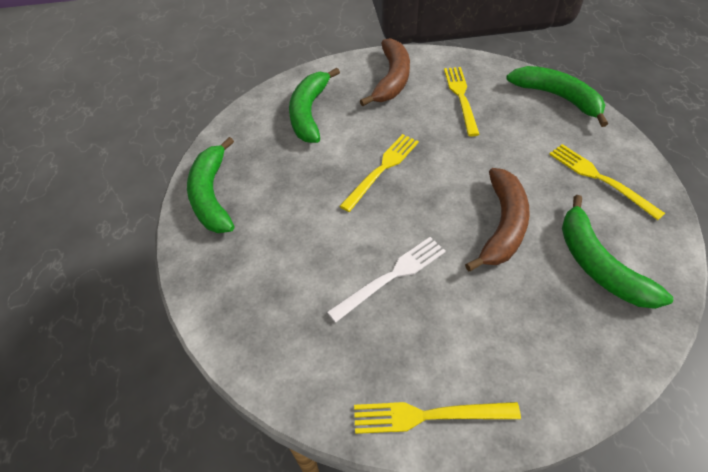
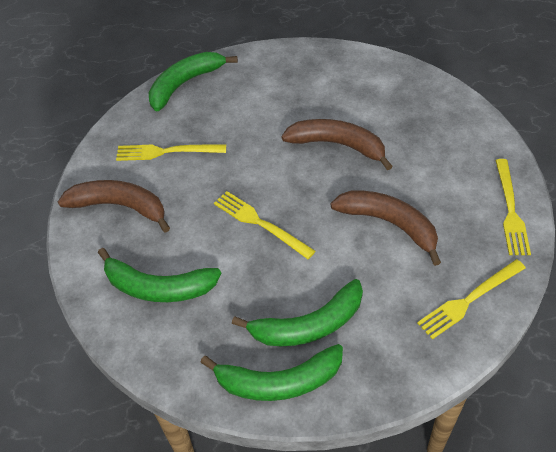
camera: 85 degrees left, 0 degrees up
(391, 277) = (390, 224): white fork -> brown banana
(598, 264) = (378, 98): green banana -> green banana (308, 325)
(600, 179) = (292, 78): yellow fork -> yellow fork (469, 300)

